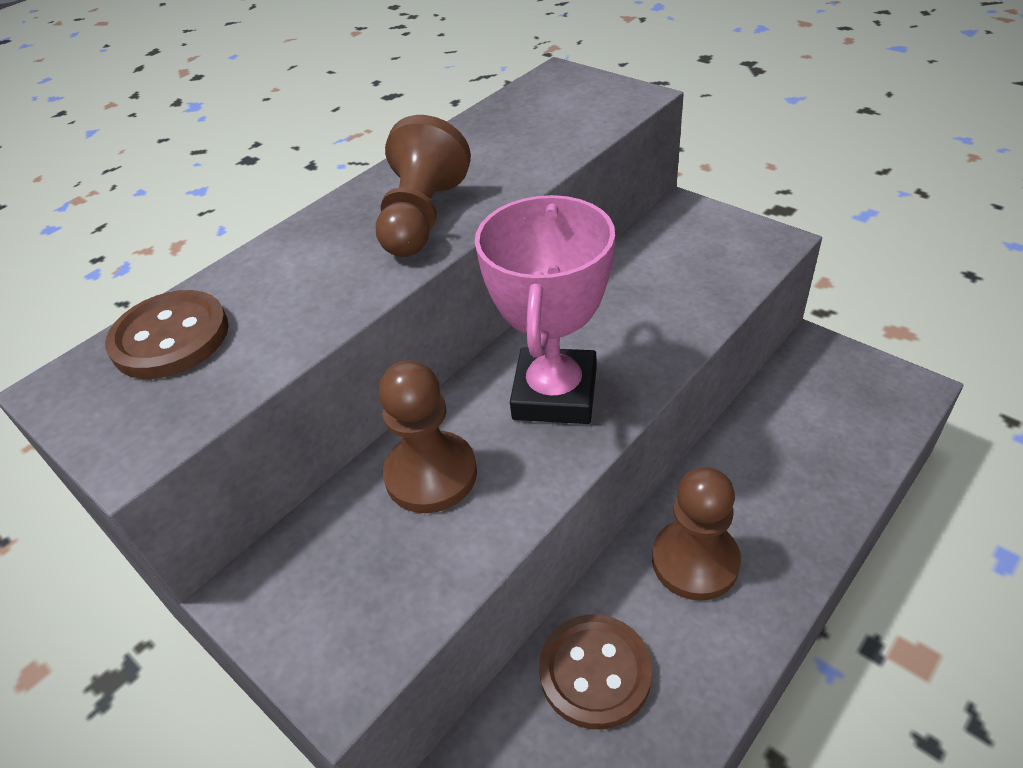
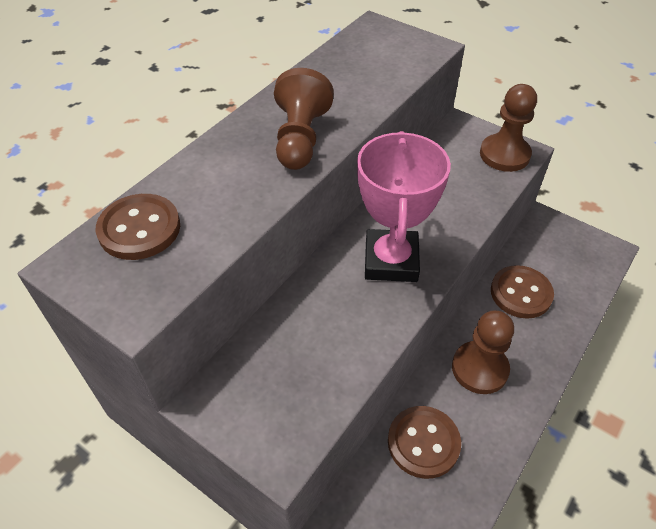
camera: 10 degrees left, 5 degrees up
(431, 474) = (316, 318): brown pawn -> brown pawn (504, 155)
(769, 450) = (521, 293): none -> brown button

